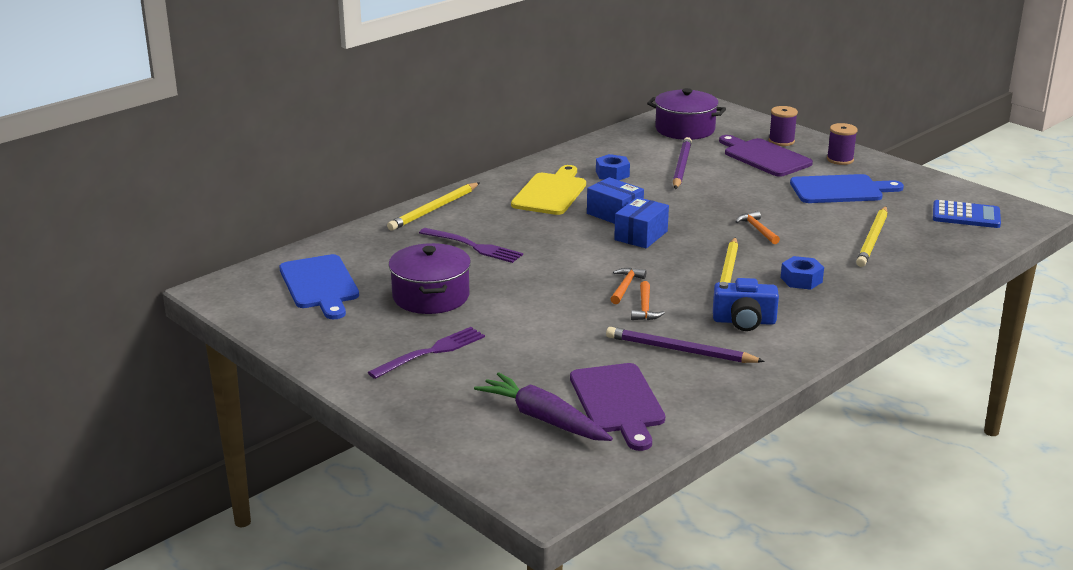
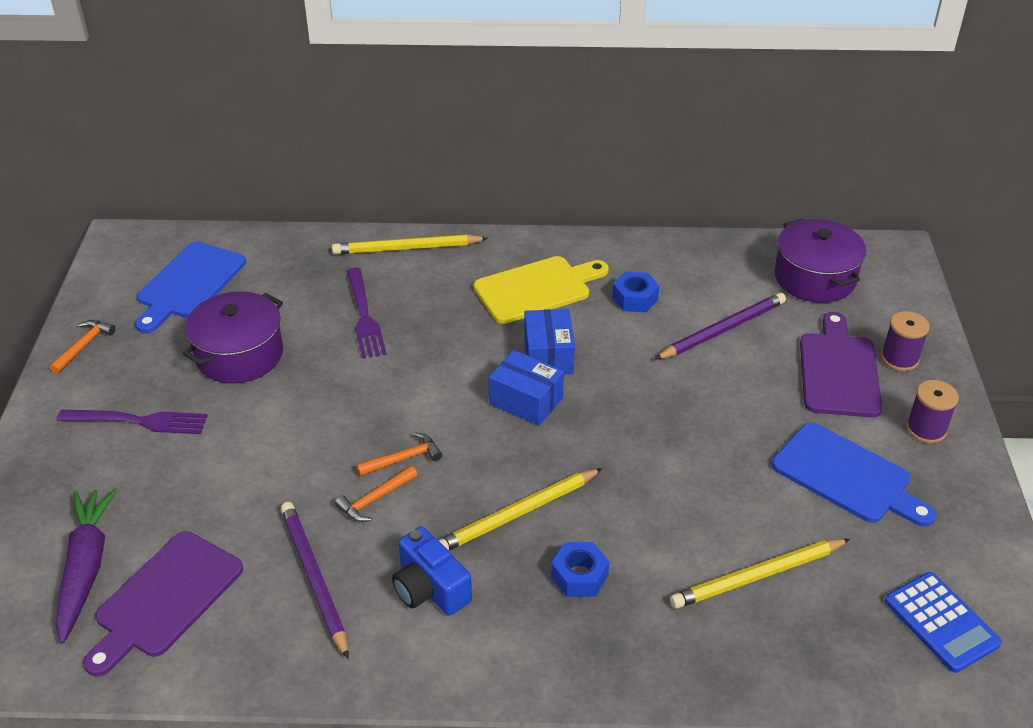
camera: 45 degrees right, 15 degrees up
(641, 235) = (526, 401): blue box -> blue box turned 45 degrees clockwise
(757, 229) = (654, 472): orange hammer -> orange hammer (84, 346)

